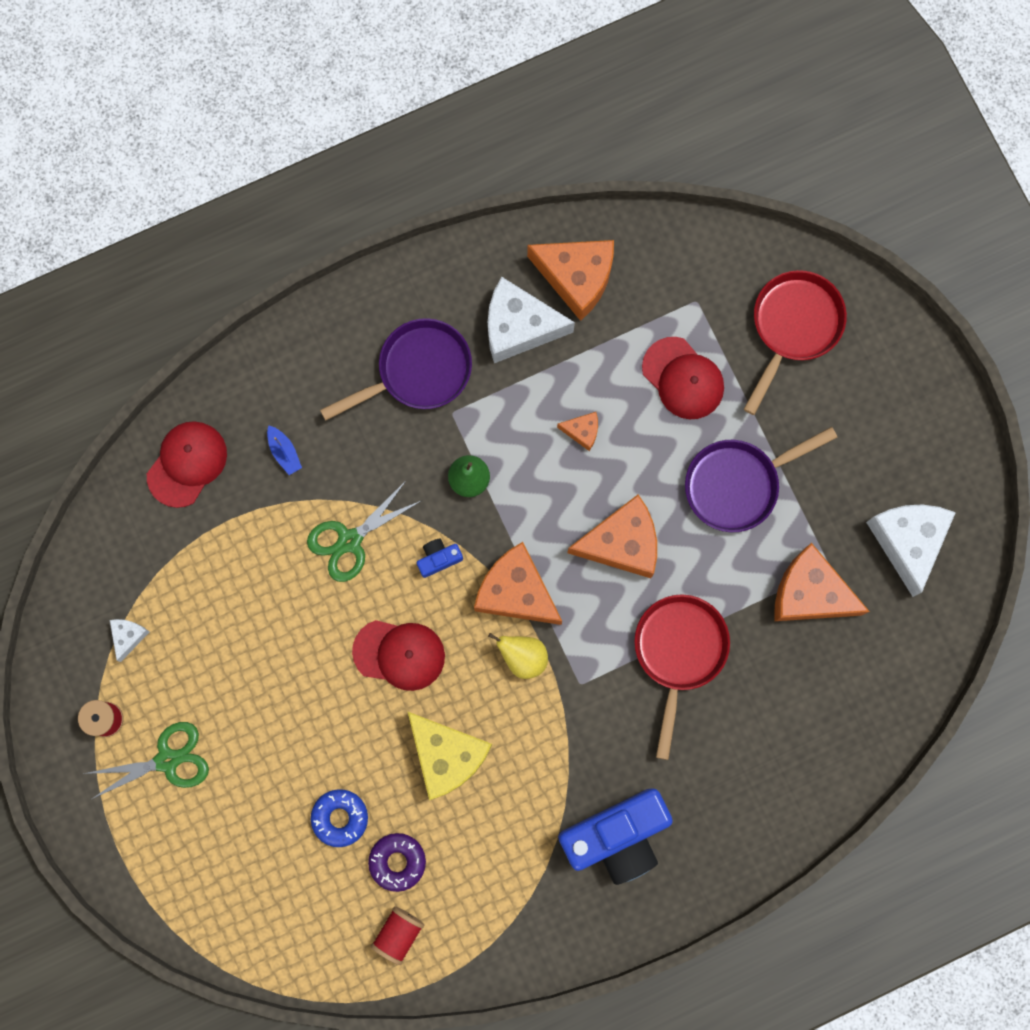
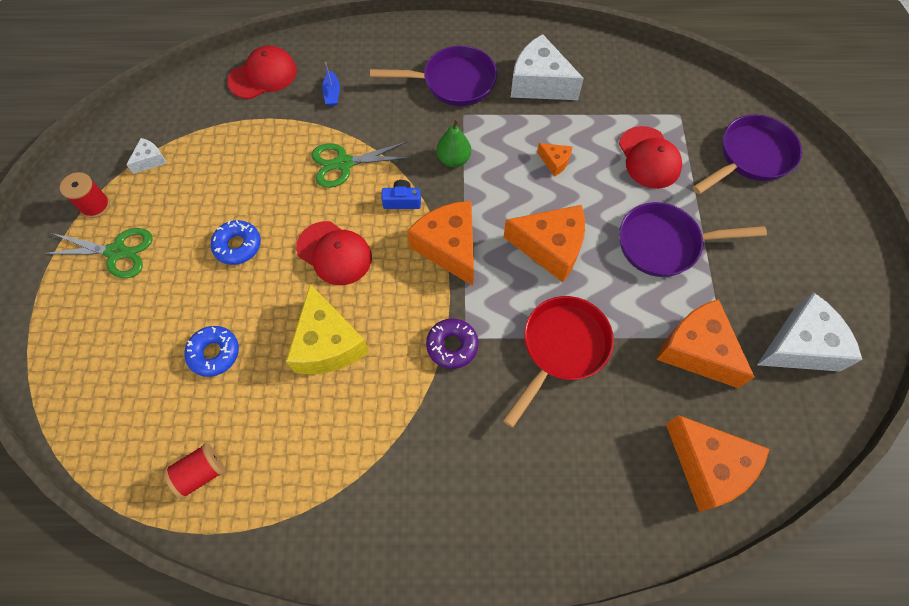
camera: 25 degrees right, 15 degrees down
(292, 693) = (238, 246): none -> blue donut
(397, 861) = (237, 410): purple donut -> purple donut (452, 346)
(523, 657) = (429, 296): yellow pear -> none
(577, 277) = (596, 70): orange cheese -> orange cheese (708, 466)
(617, 836) = (435, 479): blue camera -> none
(793, 327) = (751, 157): red pan -> purple pan
(907, 541) = (800, 345): white cheese -> white cheese turned 45 degrees clockwise

